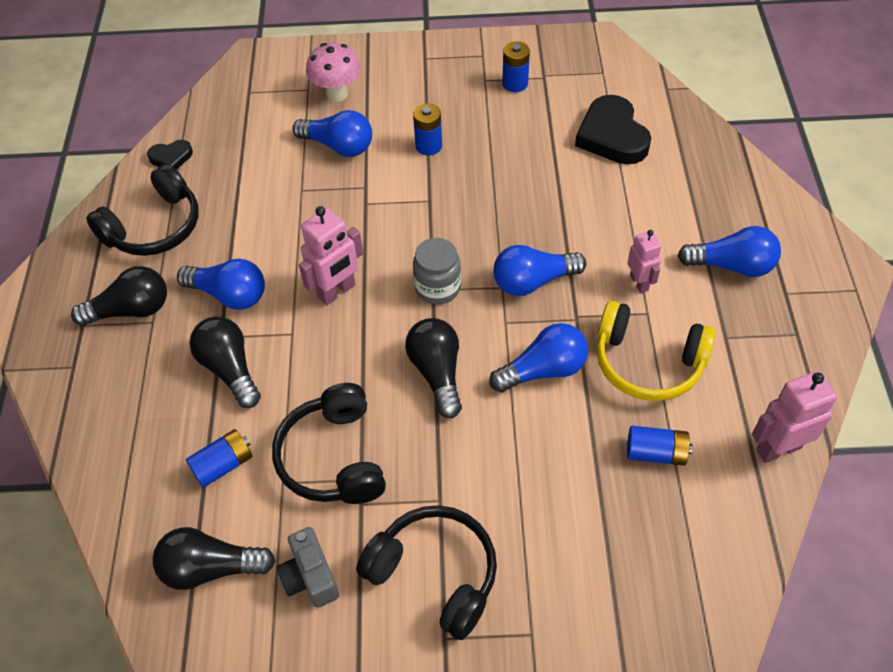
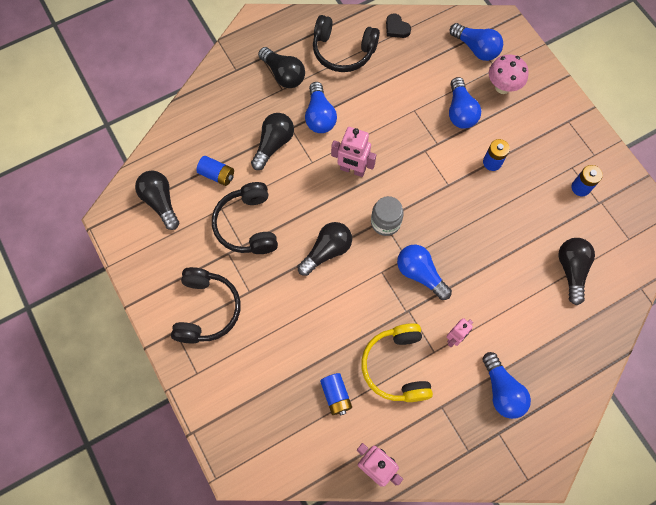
camera: 60 degrees right, 15 degrees up
(310, 577) = (177, 250): grey camera -> none
(333, 458) = (247, 225): black headphones -> black headphones turned 60 degrees counterclockwise
(543, 370) = (359, 308): blue light bulb -> blue light bulb (476, 48)
(612, 136) = (571, 270): black heart -> black light bulb

